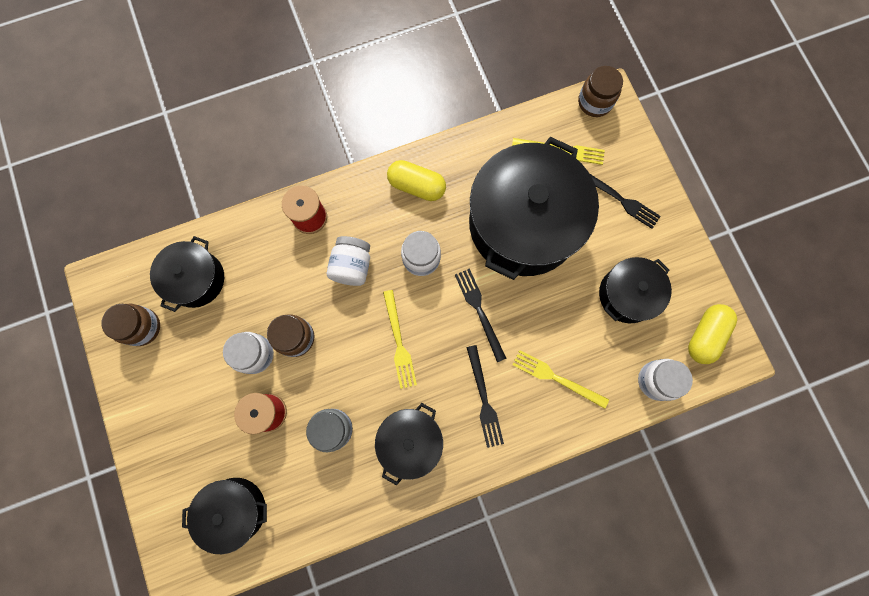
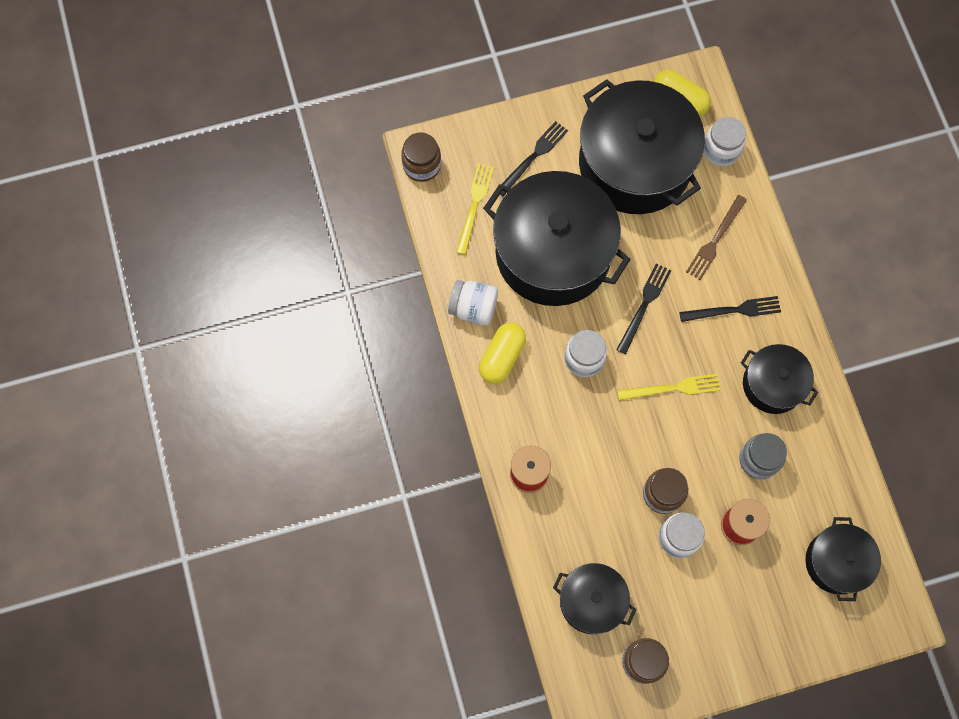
camera: 85 degrees left, 5 degrees down
(352, 266) = (588, 431): white jar -> white jar (473, 308)
(479, 311) = (644, 305): black fork -> black fork turned 135 degrees clockwise
(556, 378) = (715, 240): yellow fork -> brown fork
(627, 294) = (635, 163): black pot -> black pot, size x1.93

